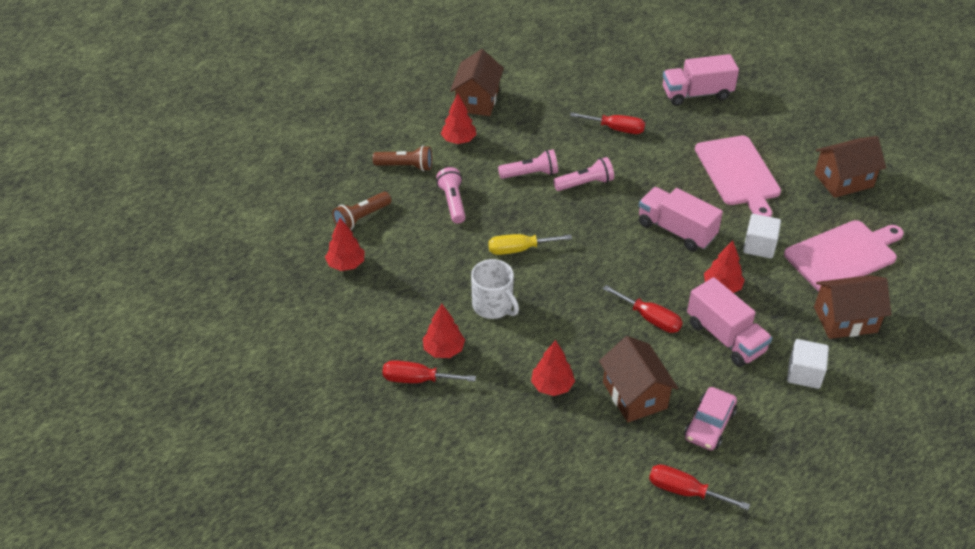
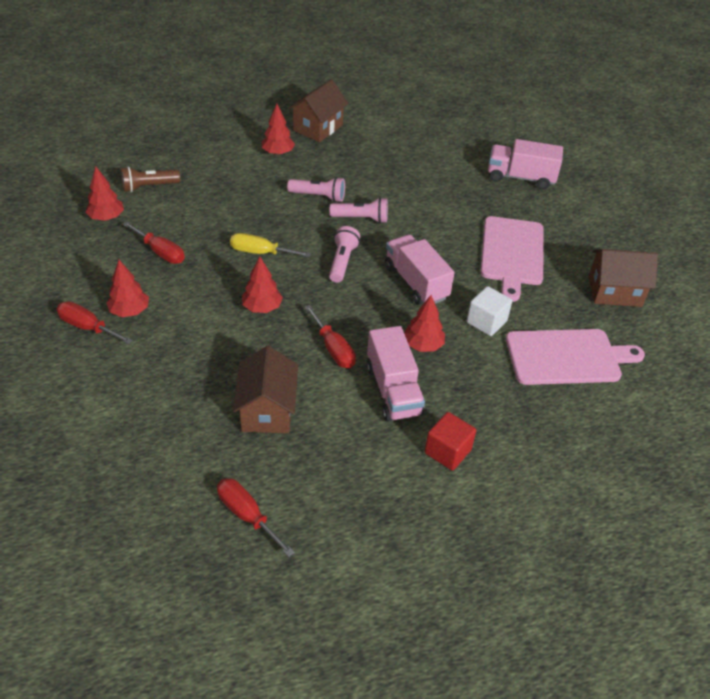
camera: 20 degrees right, 0 degrees up
(405, 166) = (217, 159): brown flashlight -> none
(453, 202) = (234, 198): pink flashlight -> pink flashlight (342, 262)
(493, 306) = (201, 290): white mug -> none
(552, 386) = (198, 375): red tree -> red tree (262, 307)
(616, 129) = (423, 184): red screwdriver -> red screwdriver (160, 252)
(709, 425) = (317, 463): pink car -> none
(804, 374) = (447, 451): white cube -> red cube
(845, 319) = (527, 416): brown house -> none

